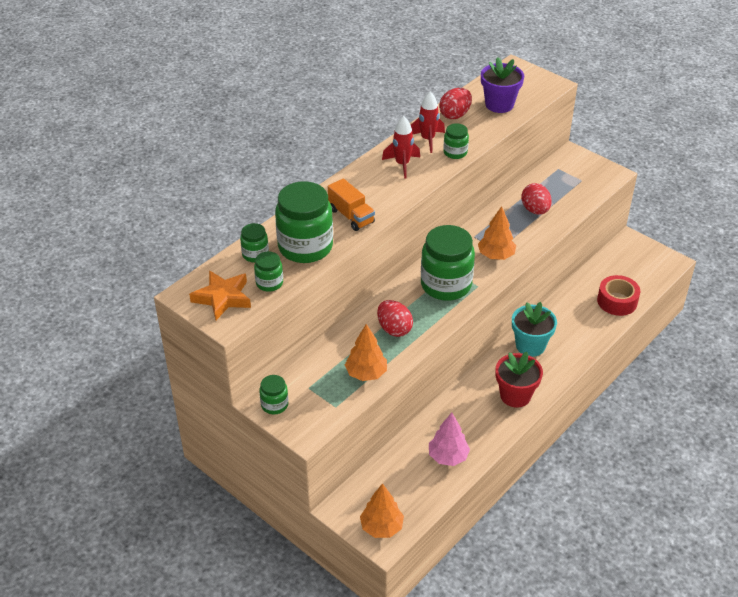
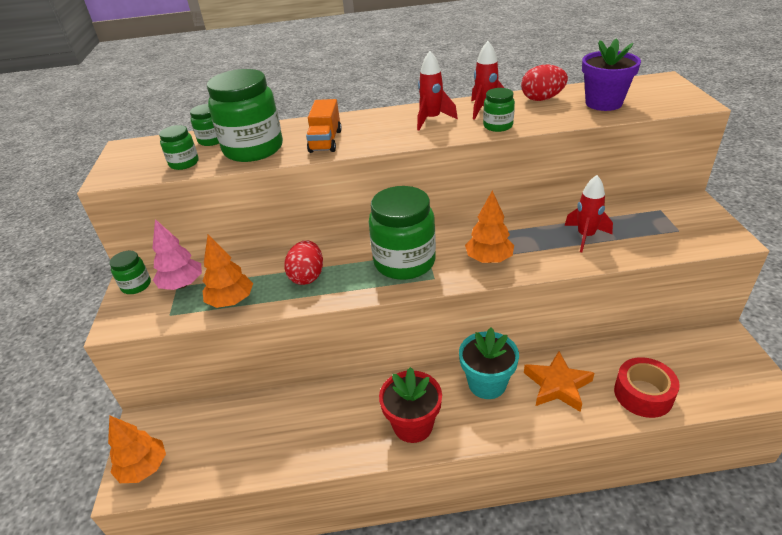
camera: 45 degrees right, 5 degrees down
(222, 298) = (139, 159): orange star -> orange star (557, 385)
(448, 457) = (278, 442): pink tree -> pink tree (182, 285)
(535, 210) = (585, 236): red egg -> red rocket

